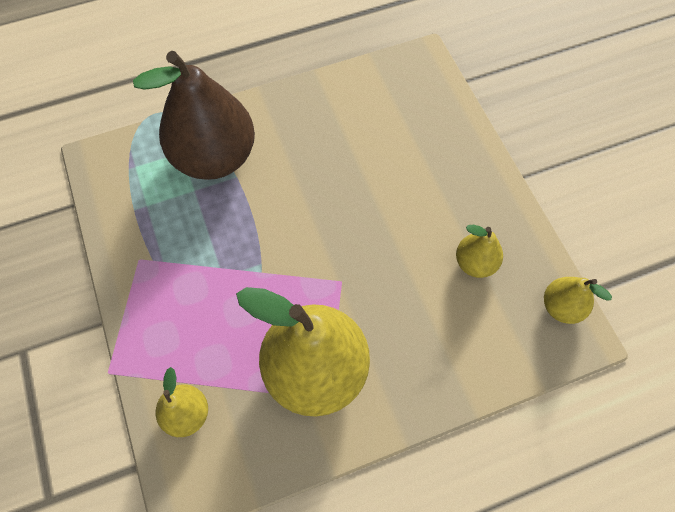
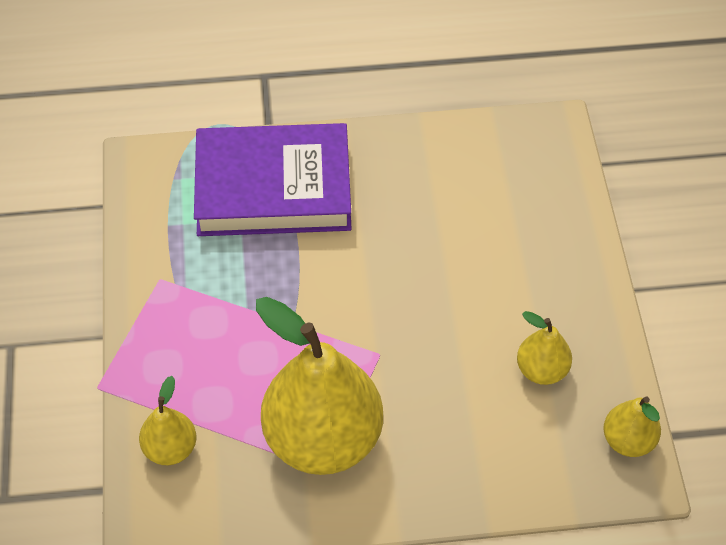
camera: 15 degrees right, 10 degrees down
(214, 157) = (273, 187): brown pear -> purple book

